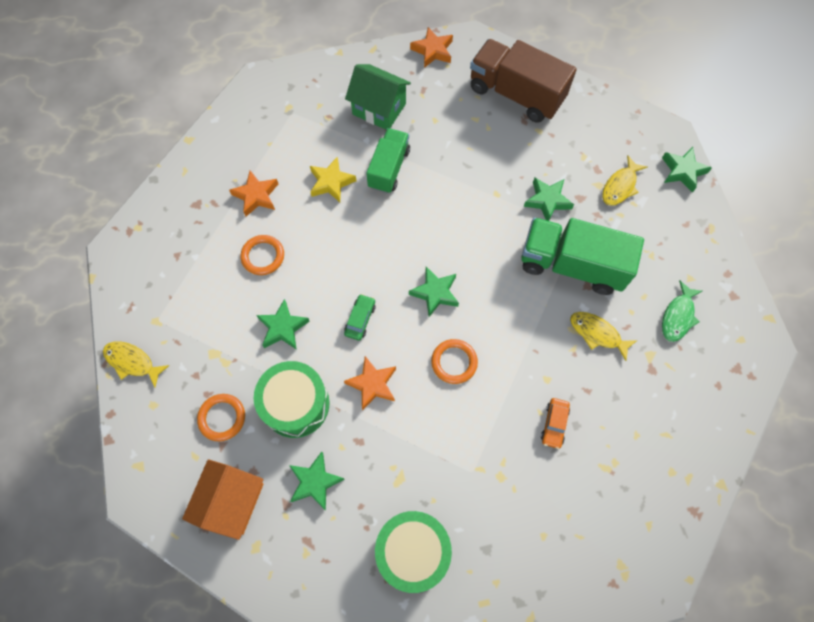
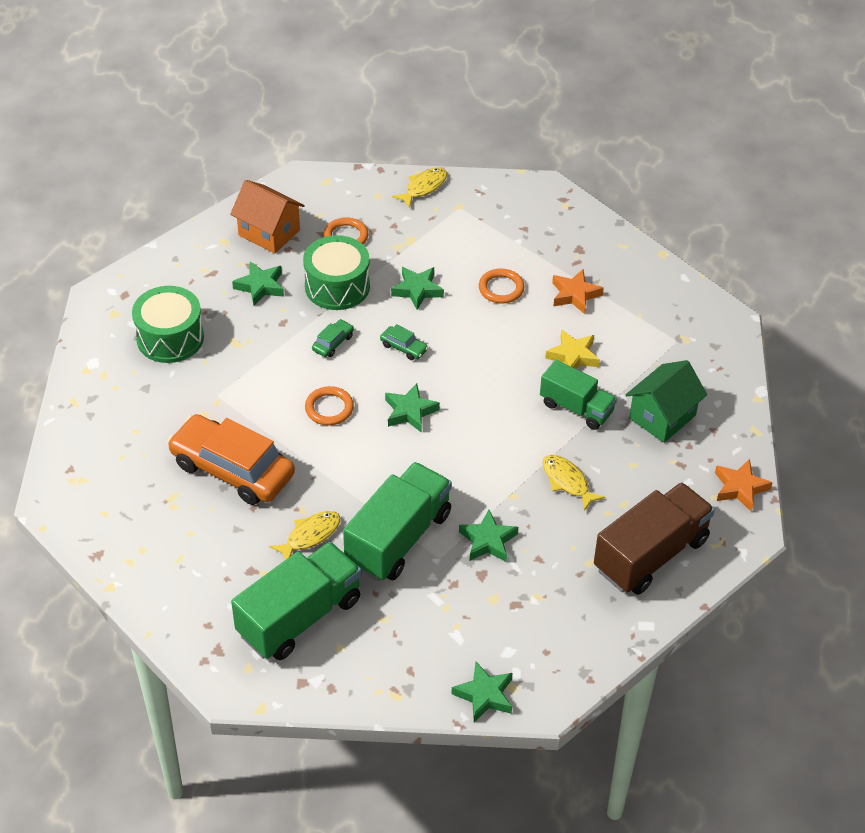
camera: 105 degrees right, 20 degrees down
(372, 384) = (333, 343): orange star -> green car
(554, 424) = (232, 469): orange car -> orange car, size x2.47
(620, 186) = (484, 620): yellow fish -> yellow fish (567, 481)
(678, 316) = (299, 617): green fish -> green truck

